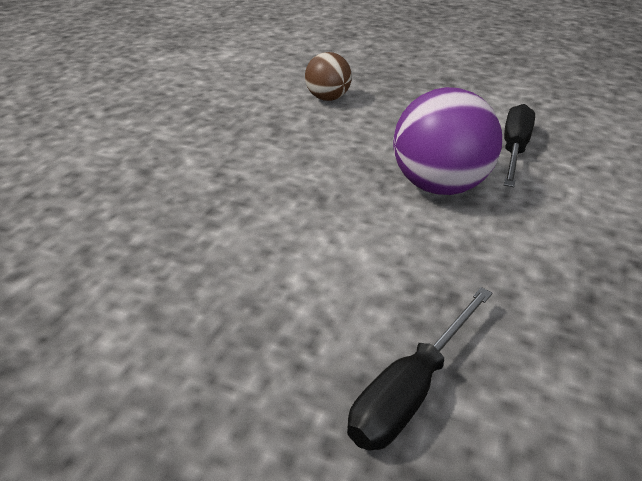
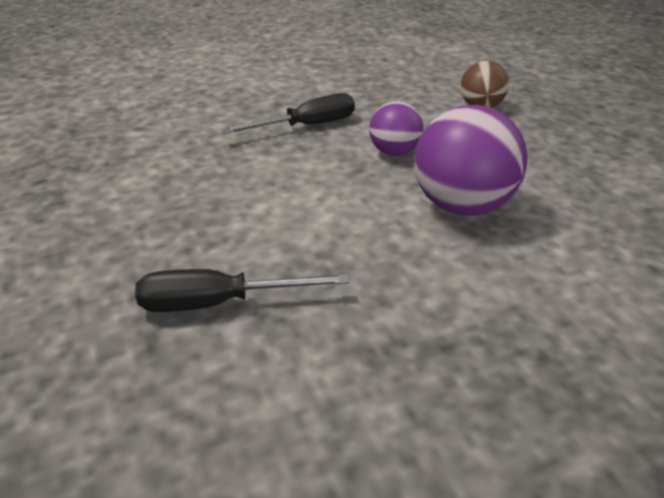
camera: 45 degrees right, 0 degrees up
(326, 167) = (394, 152): none -> purple ball
(514, 149) = (589, 214): black screwdriver -> black screwdriver (307, 126)

